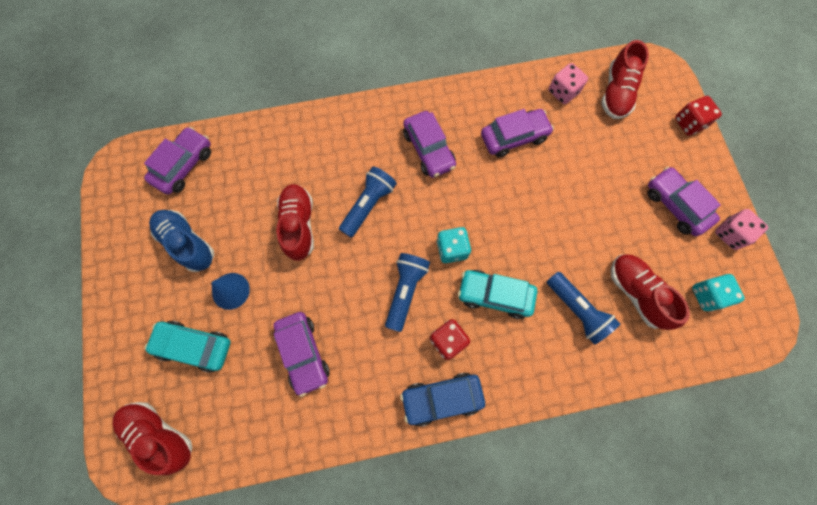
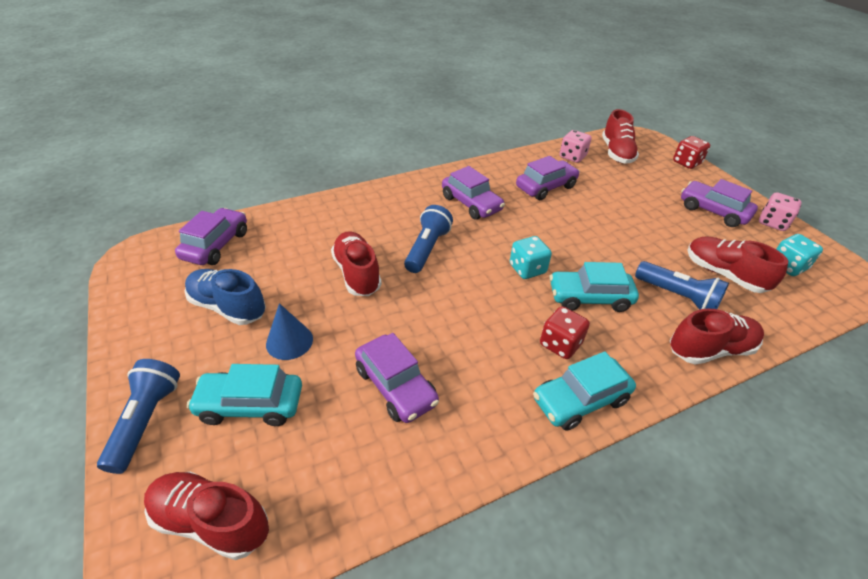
camera: 15 degrees left, 30 degrees down
(405, 291) = (494, 309): blue flashlight -> blue flashlight (146, 420)
(442, 398) = (580, 400): blue car -> turquoise car
(575, 374) = (710, 349): none -> red shoe

